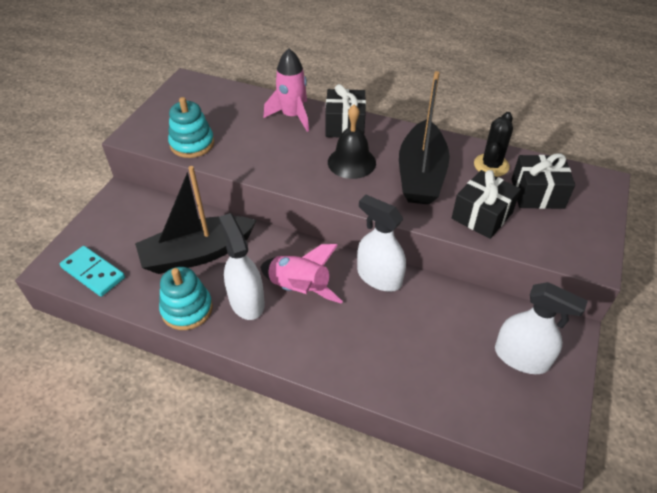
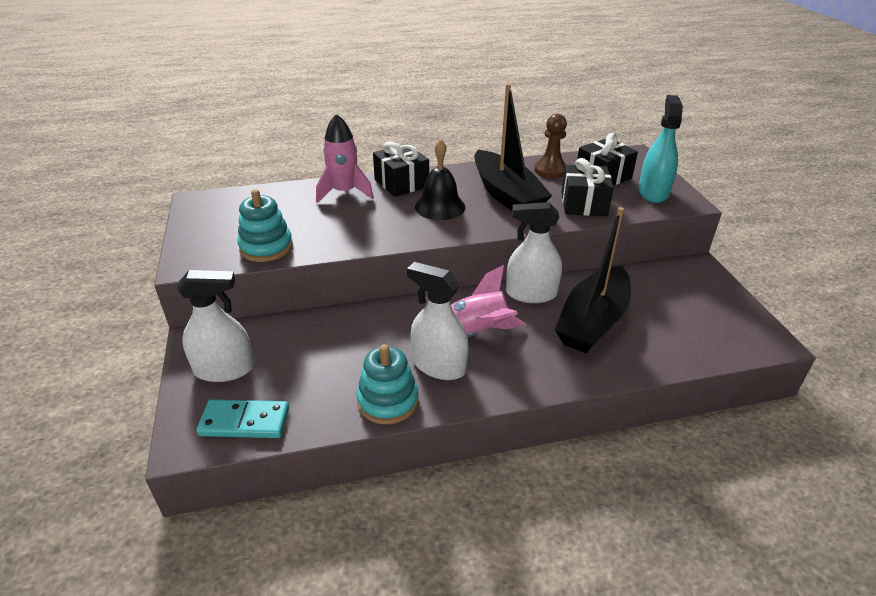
camera: 35 degrees left, 10 degrees down
(197, 253) = (346, 351): black boat -> black boat (593, 321)
(491, 165) = (550, 170): black cactus -> brown pawn
(521, 357) = (689, 297): white spray bottle -> white spray bottle (224, 369)
(569, 234) = (653, 192): none -> turquoise spray bottle

